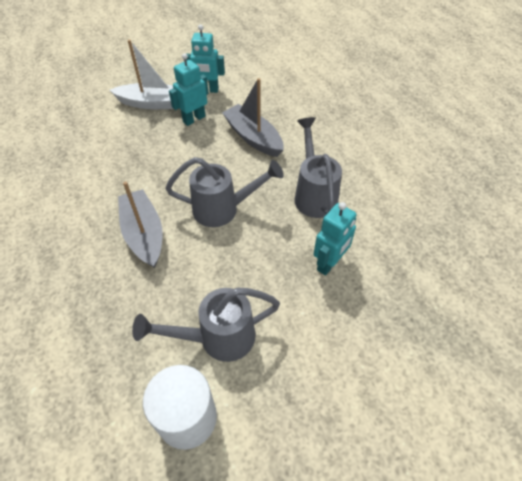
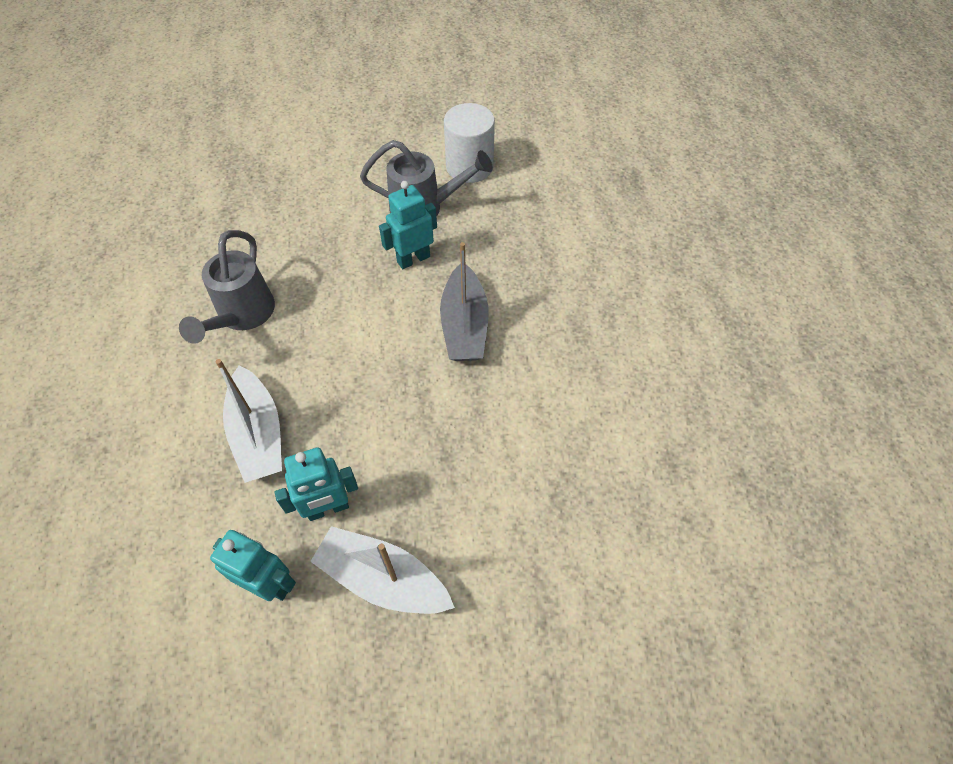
camera: 160 degrees left, 5 degrees up
(223, 209) = (359, 329): grey watering can -> none
(253, 137) = (258, 434): grey boat -> white boat
(329, 263) = (285, 237): turquoise robot -> turquoise robot (413, 259)

